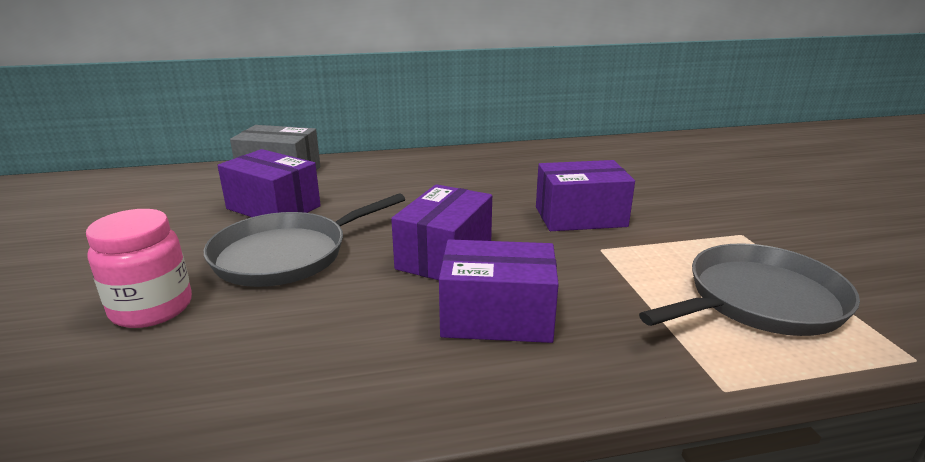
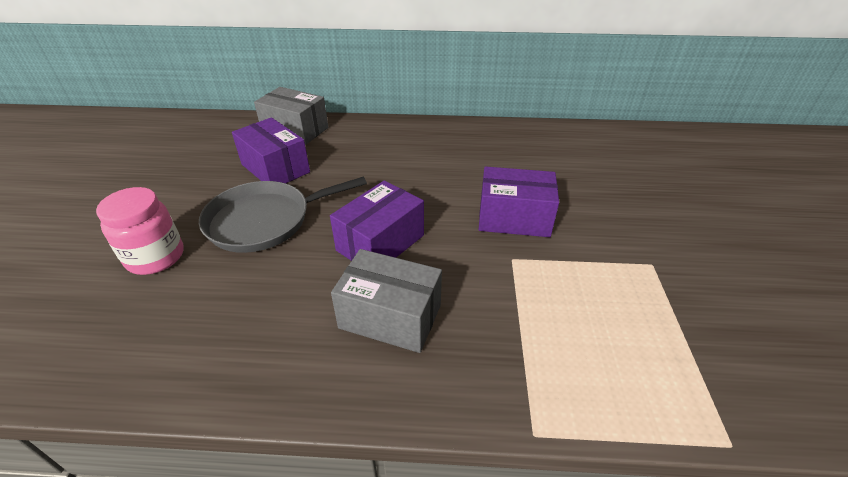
camera: 15 degrees right, 15 degrees up
(497, 317) = (390, 316): purple box -> grey box
(759, 301) = (622, 346): grey pan -> none

